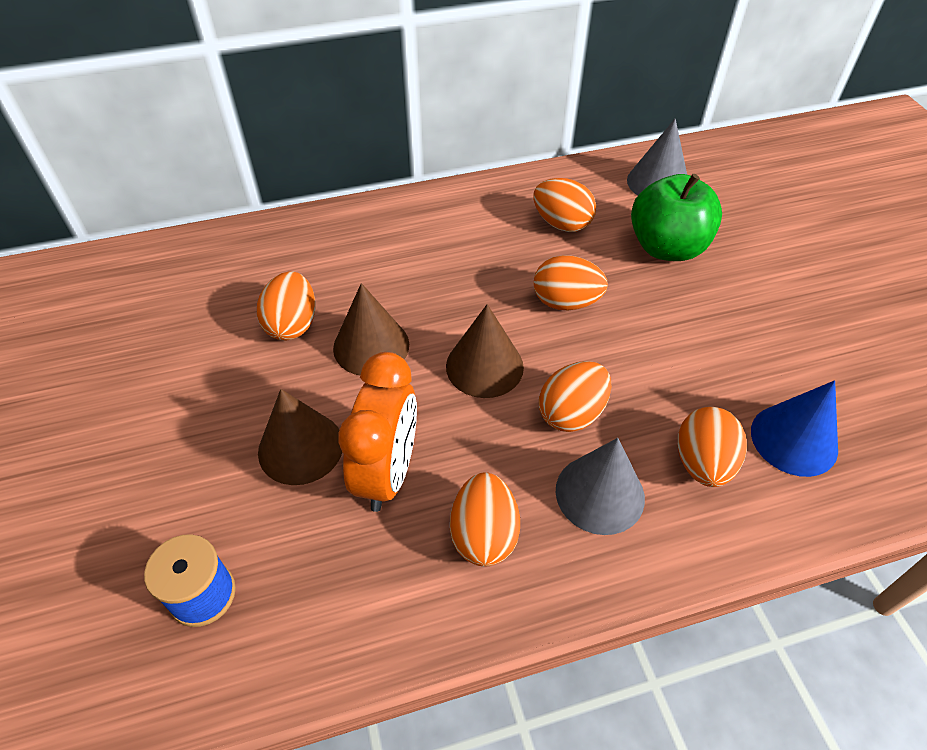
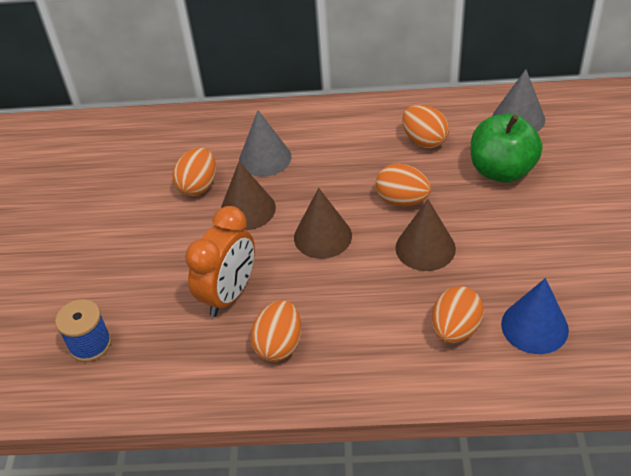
camera: 20 degrees right, 5 degrees down
(300, 447) = (178, 268): brown cone -> brown cone (425, 248)
(571, 413) = (373, 279): orange egg -> none
(600, 493) = (370, 335): grey cone -> grey cone (265, 158)

